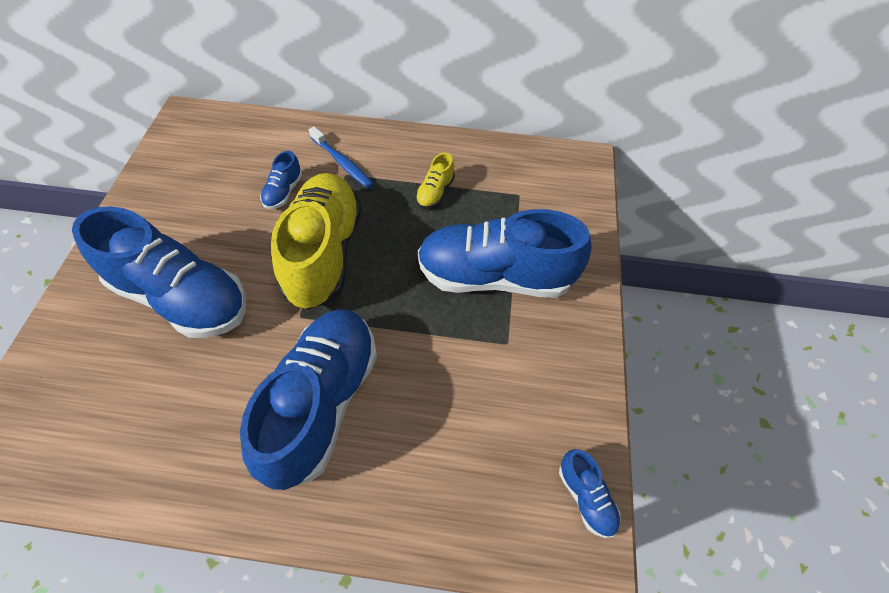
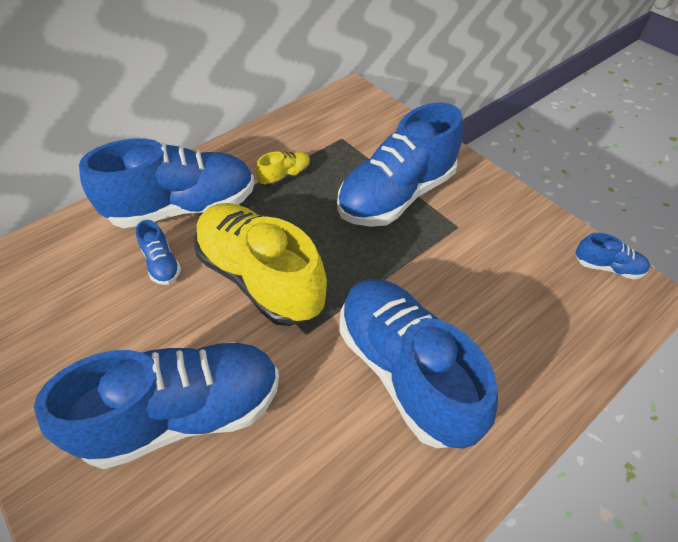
camera: 45 degrees left, 5 degrees down
(342, 163) = (183, 208): blue toothbrush -> blue shoe
(435, 193) = (285, 176): yellow shoe -> yellow shoe turned 105 degrees counterclockwise

